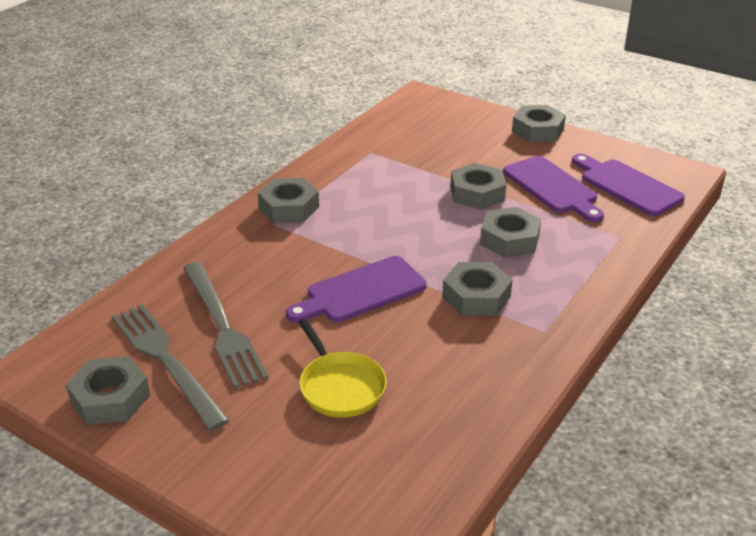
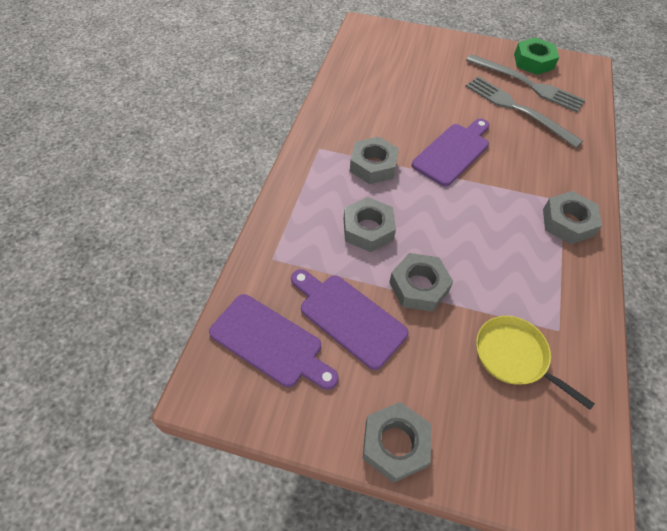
camera: 160 degrees right, 20 degrees up
(110, 398) = (533, 61): grey nut -> green nut
(340, 386) = (424, 89): yellow pan -> yellow pan (514, 356)

